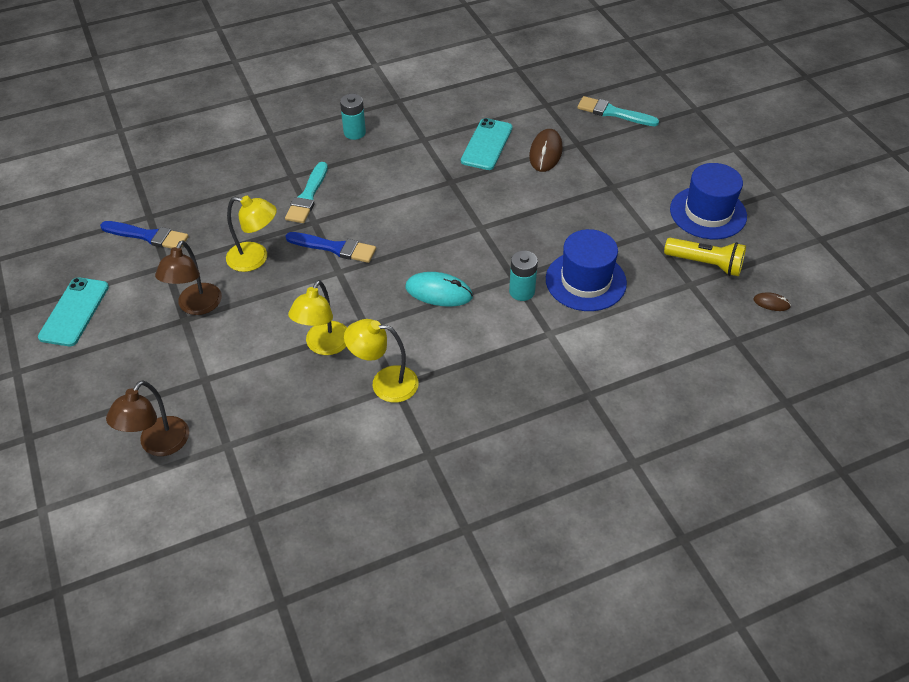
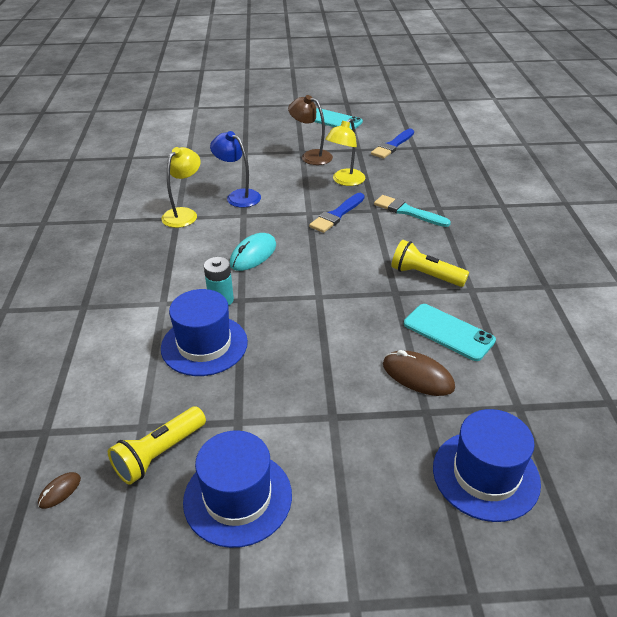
camera: 110 degrees right, 10 degrees down
(158, 445) = (207, 137): brown lamp -> none
(324, 346) = (238, 196): yellow lamp -> blue lamp
(354, 133) = (493, 249): turquoise battery -> none
(416, 168) = (425, 275): none -> yellow flashlight
(613, 113) = (485, 475): turquoise brush -> blue hat

